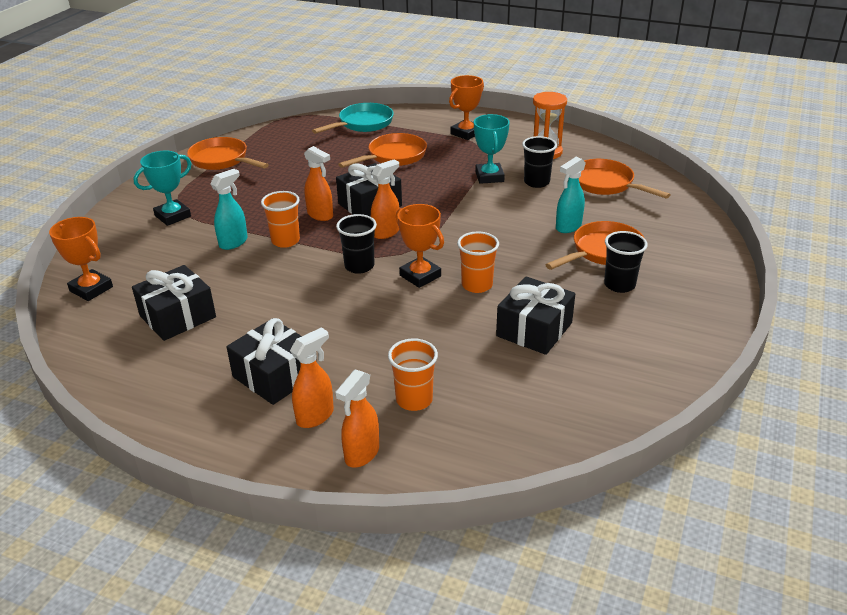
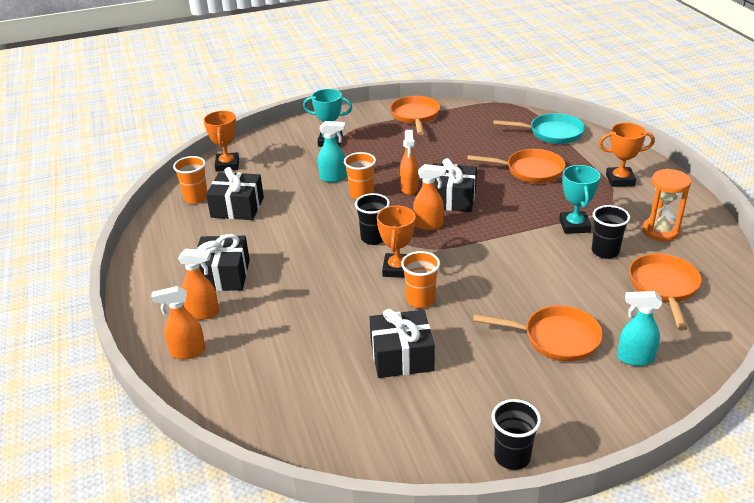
camera: 50 degrees right, 0 degrees up
(414, 400) = (260, 344): orange cup -> orange cup (196, 198)
(489, 177) = (574, 226): turquoise trophy -> turquoise trophy turned 45 degrees counterclockwise
(568, 227) = (564, 302): turquoise spray bottle -> turquoise spray bottle (634, 358)
(619, 285) = (520, 371): black cup -> black cup (512, 456)

